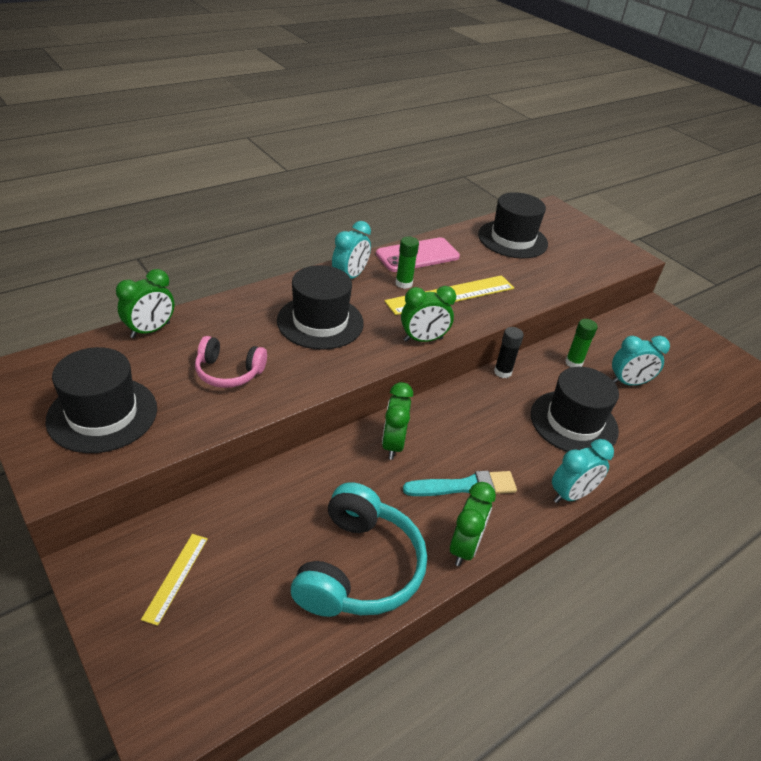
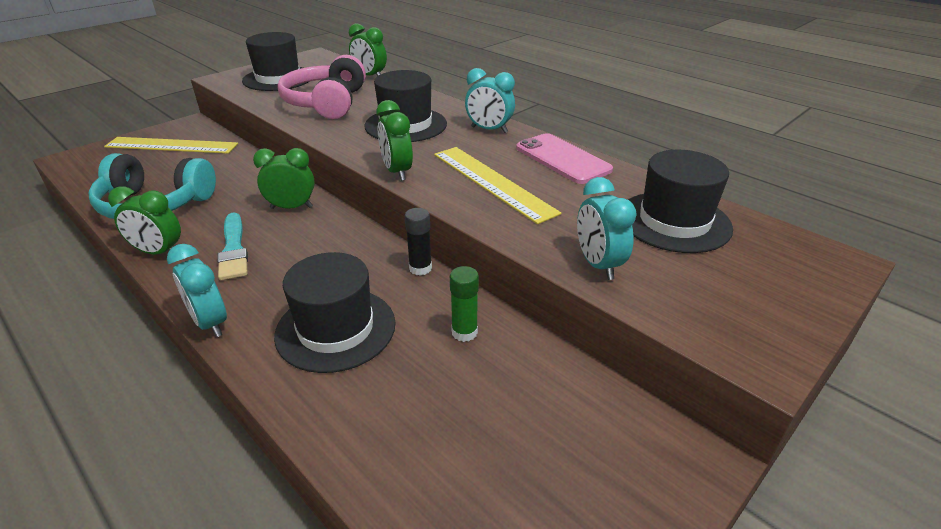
camera: 85 degrees right, 5 degrees down
(176, 577) = (171, 145): yellow ruler -> yellow ruler, size x1.95
(229, 372) = (326, 103): pink headphones -> pink headphones, size x1.69
(404, 283) = (496, 155): green glue stick -> none
(628, 383) = (436, 395): turquoise clock -> turquoise clock (598, 265)

